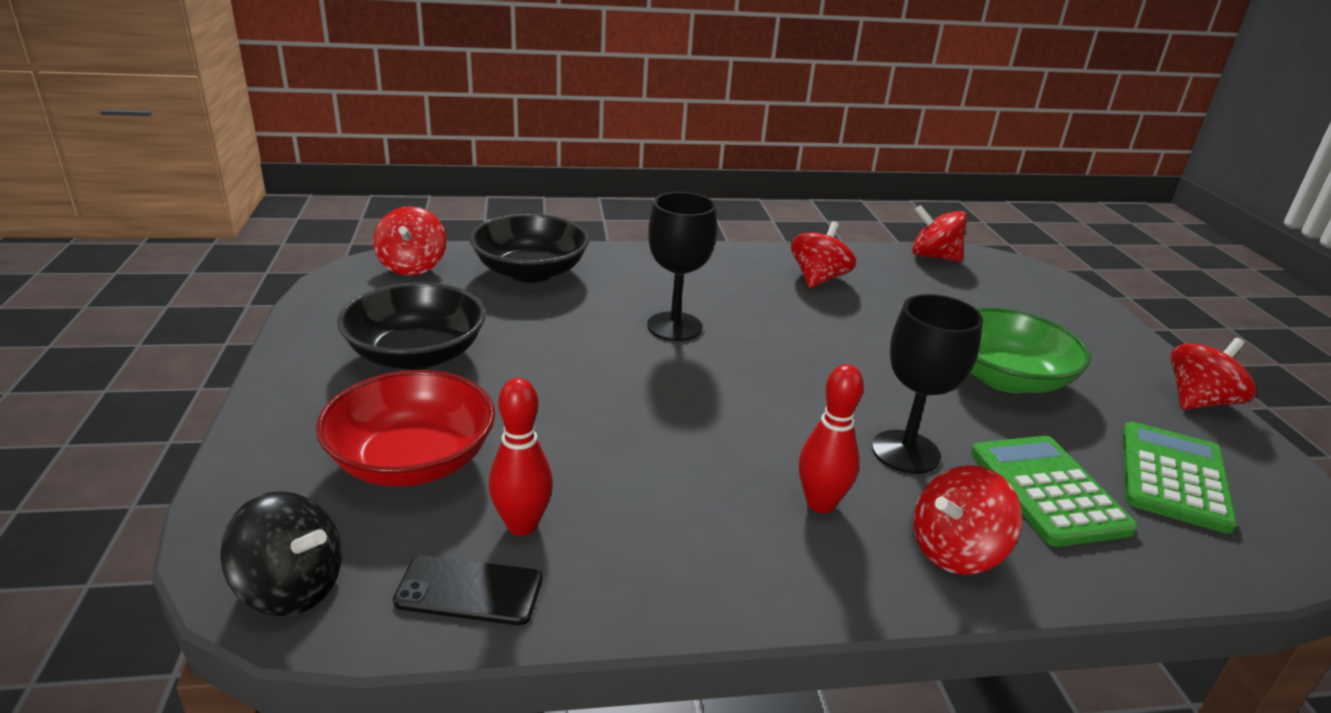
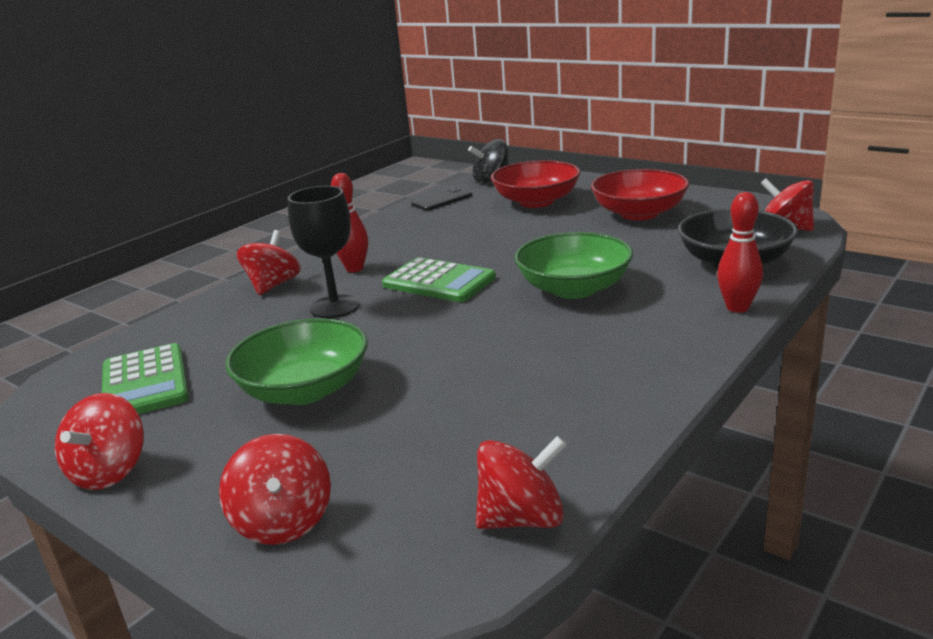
camera: 140 degrees right, 5 degrees down
(416, 355) = (639, 213): black bowl -> red bowl
(522, 525) = (459, 212): red bowling pin -> red bowling pin (737, 308)
(674, 326) = (574, 288): black goblet -> green bowl
(818, 279) = (571, 388): red spinning top -> red spinning top (283, 522)
(1048, 490) = (235, 331): green calculator -> green calculator (439, 282)

